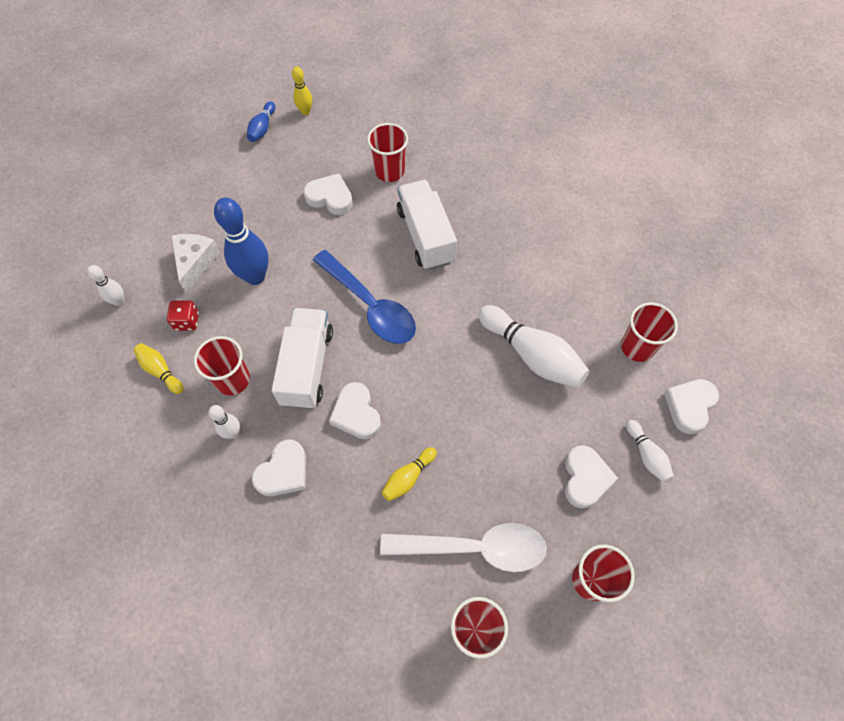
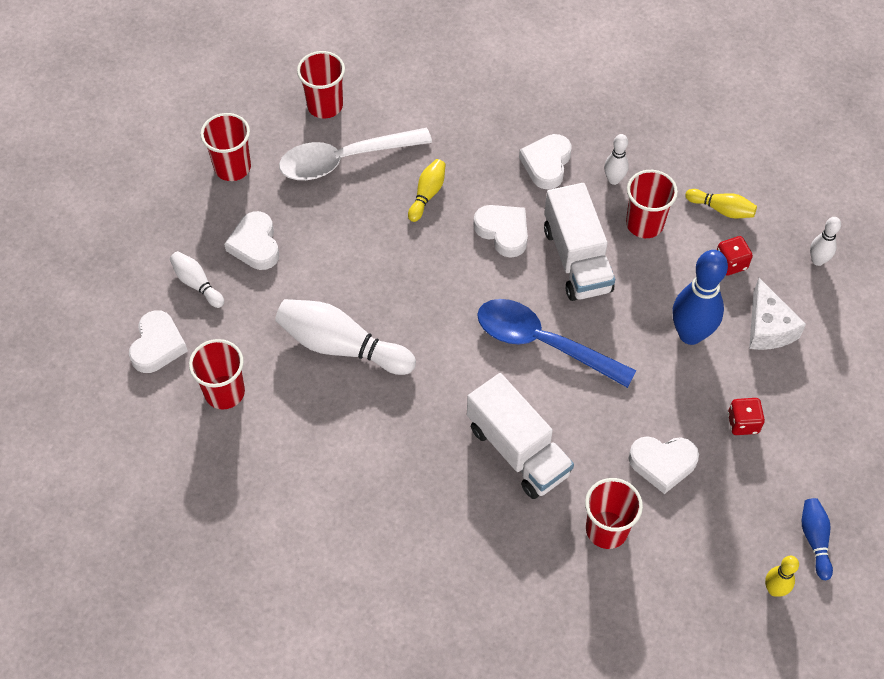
camera: 160 degrees right, 5 degrees down
(259, 205) = (743, 423): none -> red dice

